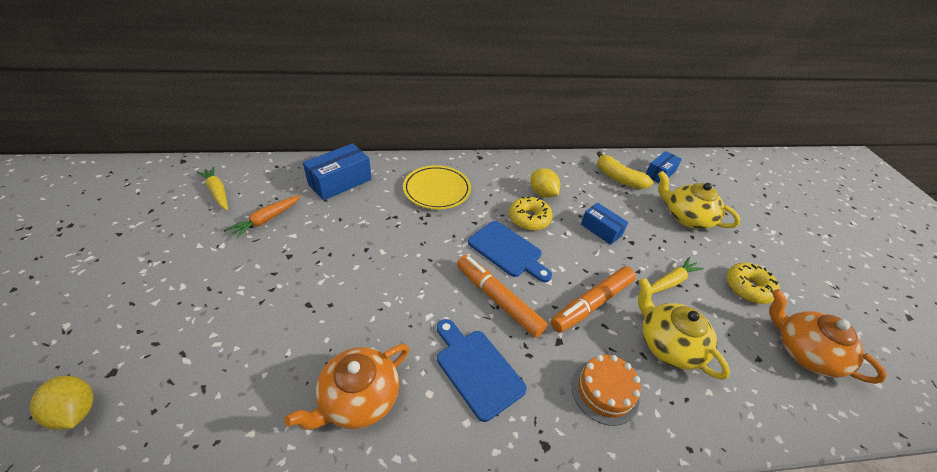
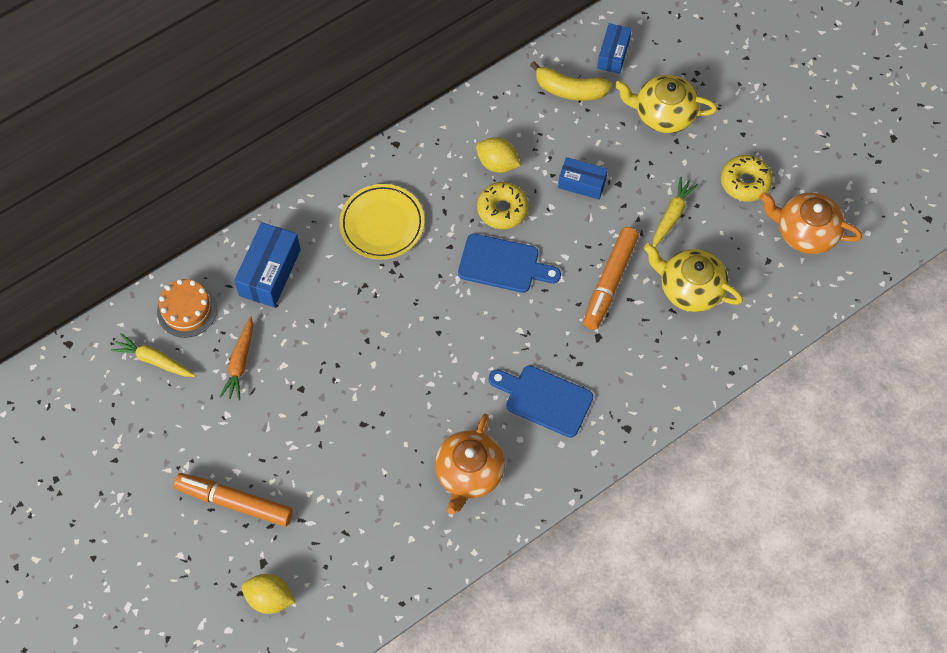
camera: 25 degrees left, 20 degrees up
(498, 300) = (525, 325): orange marker -> orange marker (235, 502)
(604, 391) = (653, 361): orange cake -> orange cake (187, 310)

